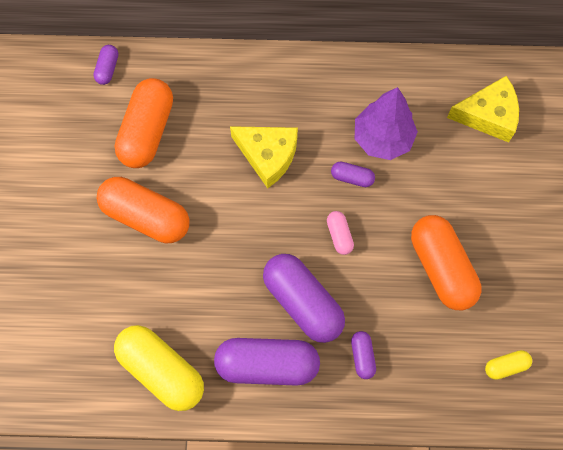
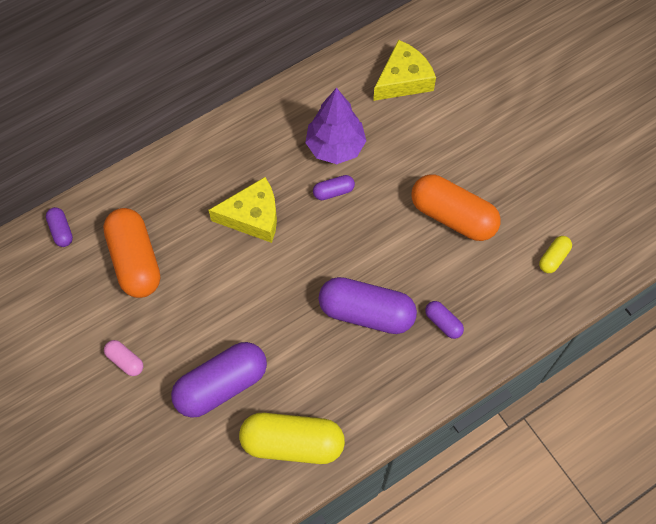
camera: 35 degrees left, 5 degrees down
(146, 216) = (186, 329): orange capsule -> none
(267, 365) = (374, 380): purple capsule -> purple capsule (221, 385)
(339, 235) = (357, 242): pink capsule -> pink capsule (125, 360)

